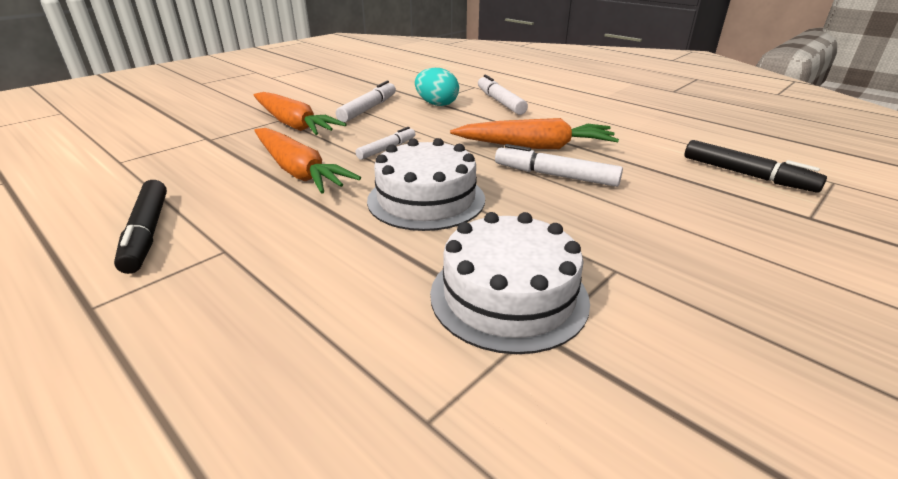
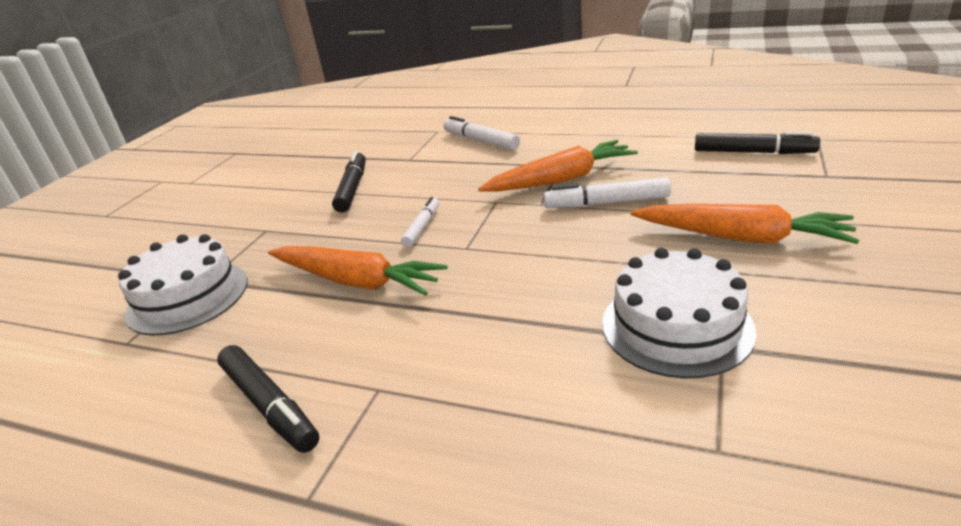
camera: 20 degrees left, 0 degrees up
(293, 124) = (287, 231): orange carrot -> orange carrot (740, 237)
(368, 109) = (352, 188): white marker -> black marker
(426, 199) = (517, 265): white cake -> white cake (188, 297)
(437, 104) = (420, 162): turquoise egg -> none

